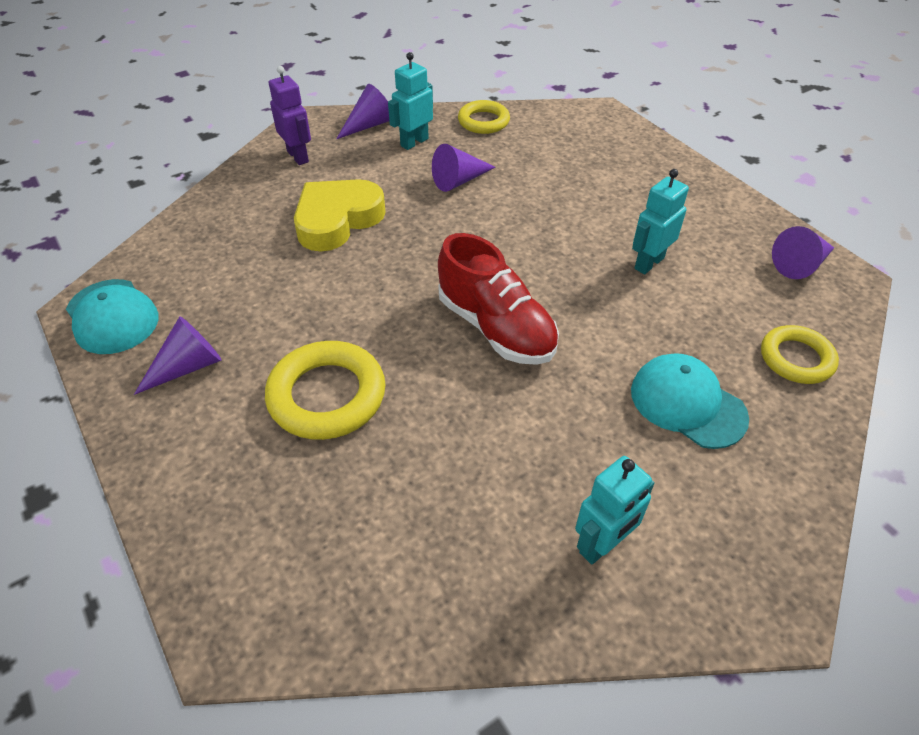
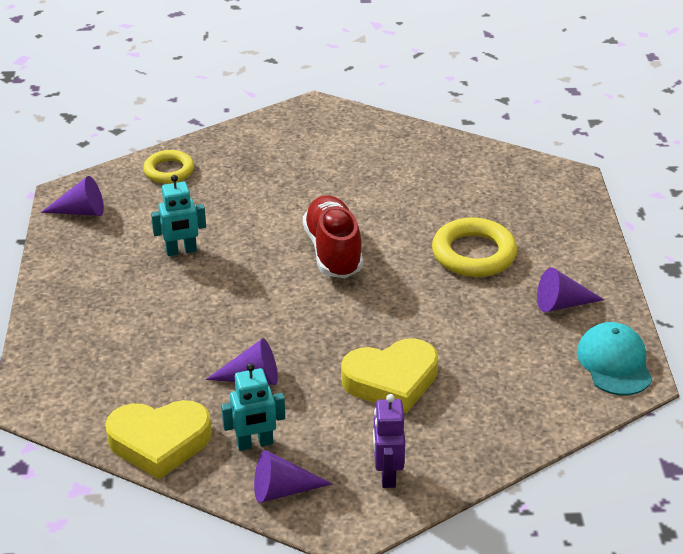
camera: 150 degrees left, 10 degrees down
(483, 121) = (159, 442): yellow ring -> yellow heart
(602, 545) = (370, 146): turquoise robot -> none
(687, 403) = (260, 175): turquoise cap -> none

